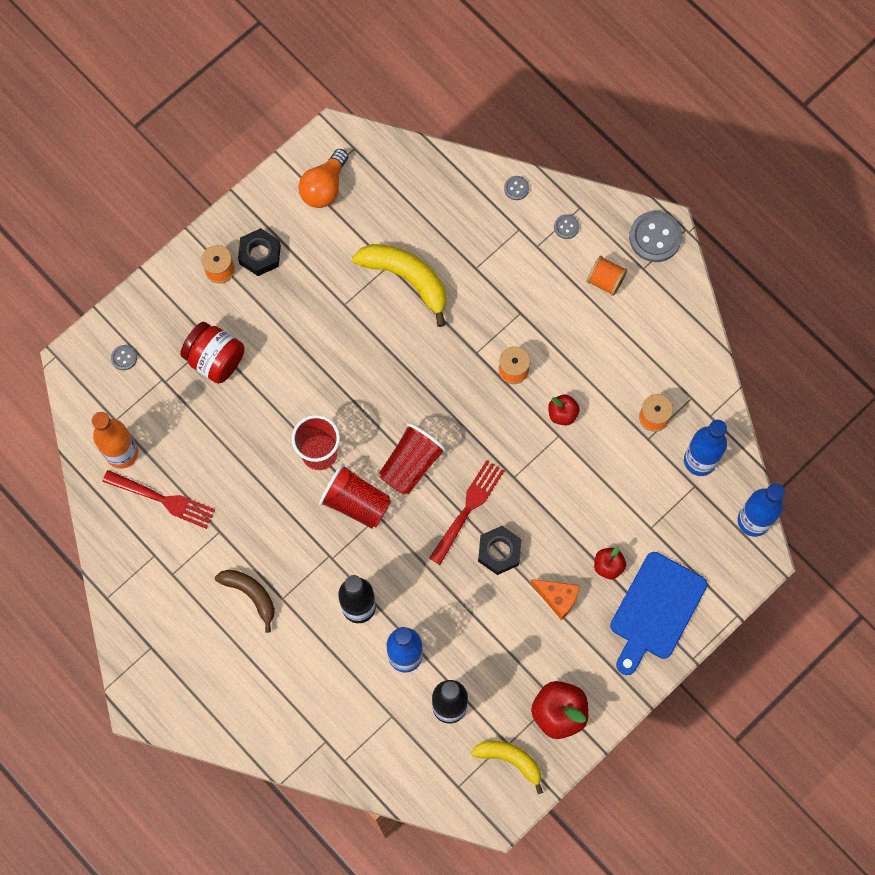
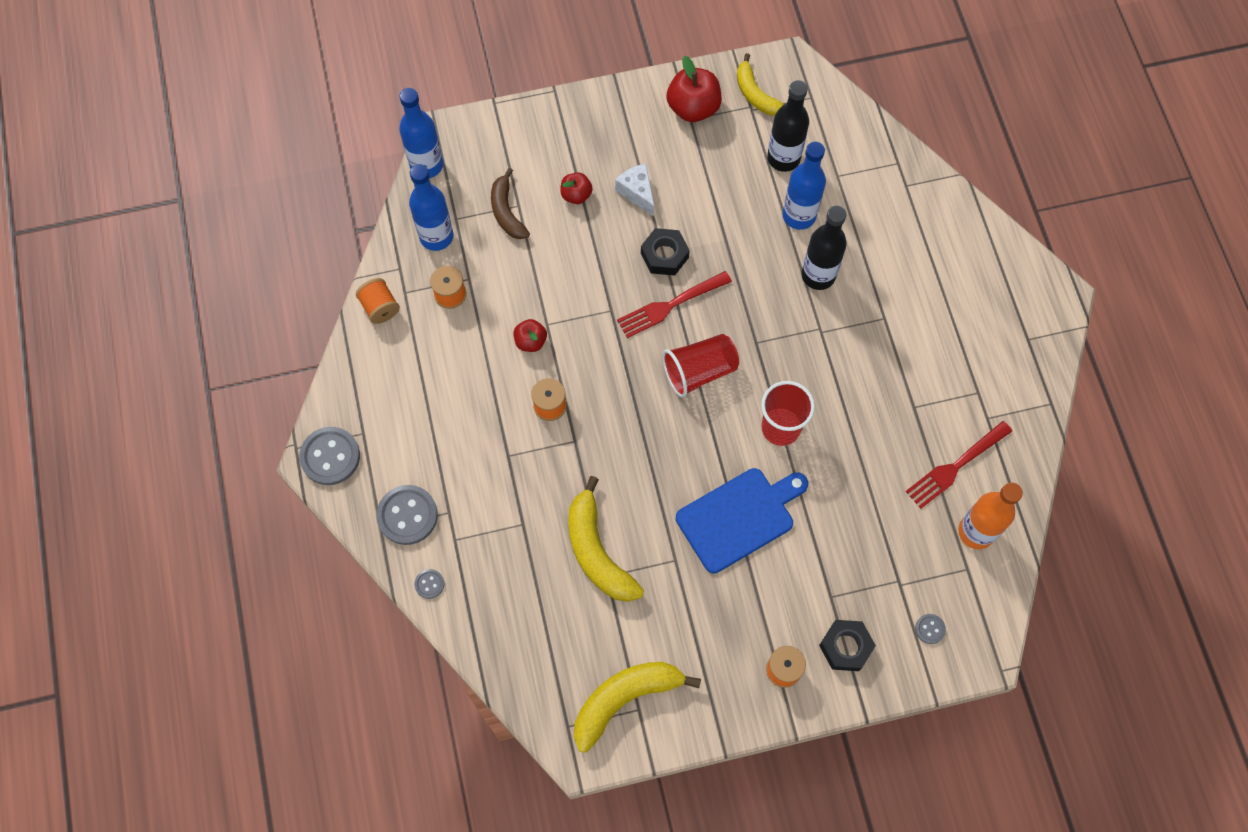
camera: 150 degrees left, 5 degrees down
(162, 499) = (956, 466): red fork -> red fork turned 90 degrees counterclockwise
(215, 359) = (836, 575): red jar -> none
(250, 594) = (912, 336): brown banana -> brown banana (507, 212)
(260, 255) = (733, 662): black nut -> black nut (845, 647)
(324, 187) = (624, 699): orange light bulb -> yellow banana
(356, 502) = (770, 365): red cup -> none
(557, 598) = (637, 192): orange cheese -> white cheese
(566, 227) = (407, 515): grey button -> grey button, size x2.07
(605, 280) = (407, 441): orange spool -> orange spool (380, 307)
(655, 609) = (559, 141): blue cutting board -> blue cutting board (739, 518)

